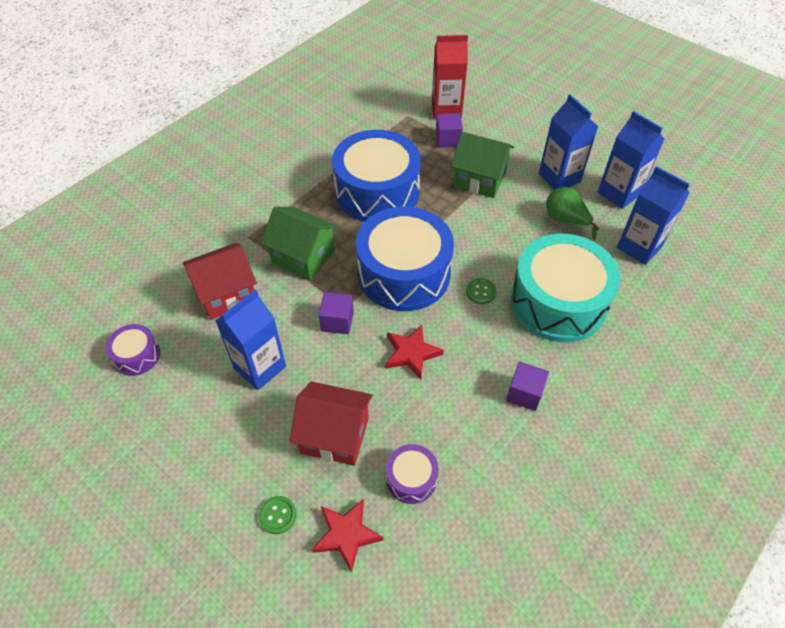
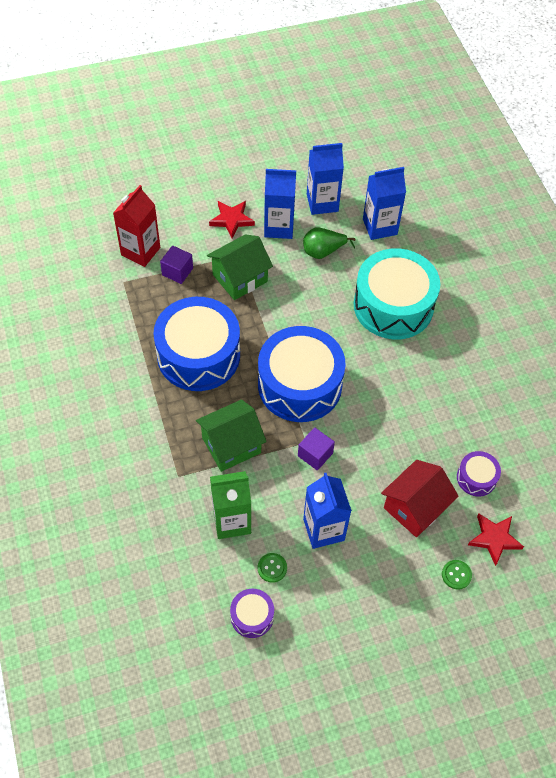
camera: 60 degrees left, 5 degrees up
(226, 294) = (232, 521): red house -> green carton
(411, 353) = (377, 421): red star -> red star (231, 220)
(480, 292) = (352, 346): green button -> green button (272, 568)
(524, 393) = (453, 373): purple cube -> none

